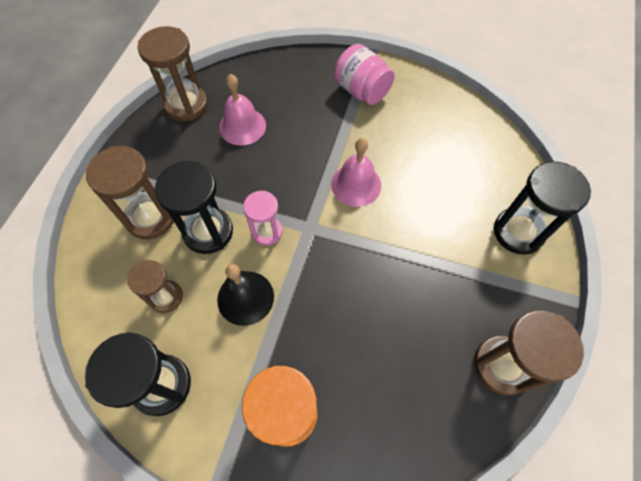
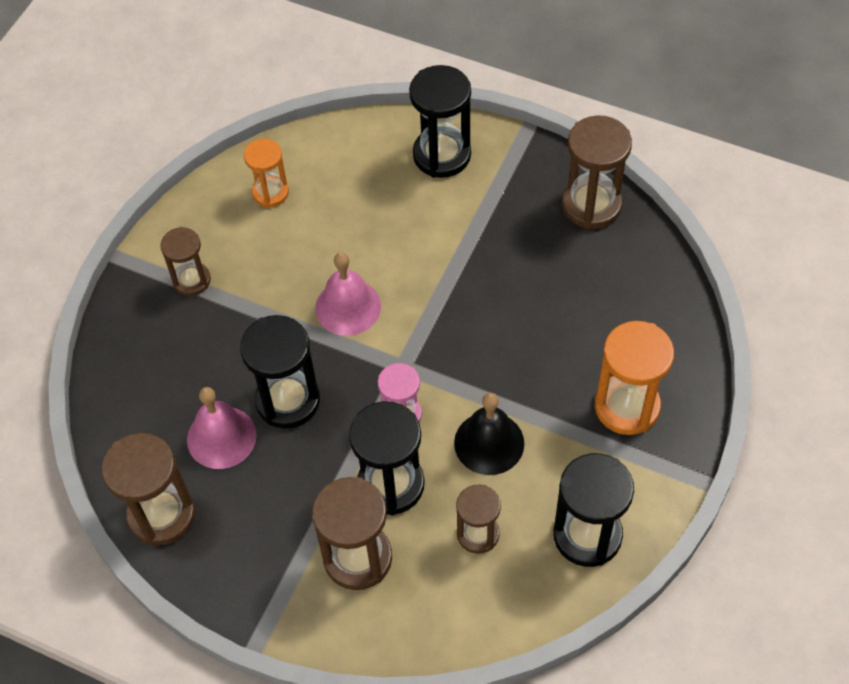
camera: 80 degrees left, 5 degrees down
(273, 159) = (288, 400): none -> black hourglass
(362, 91) = (191, 280): pink jar -> brown hourglass
(446, 123) = (270, 193): none -> orange hourglass

